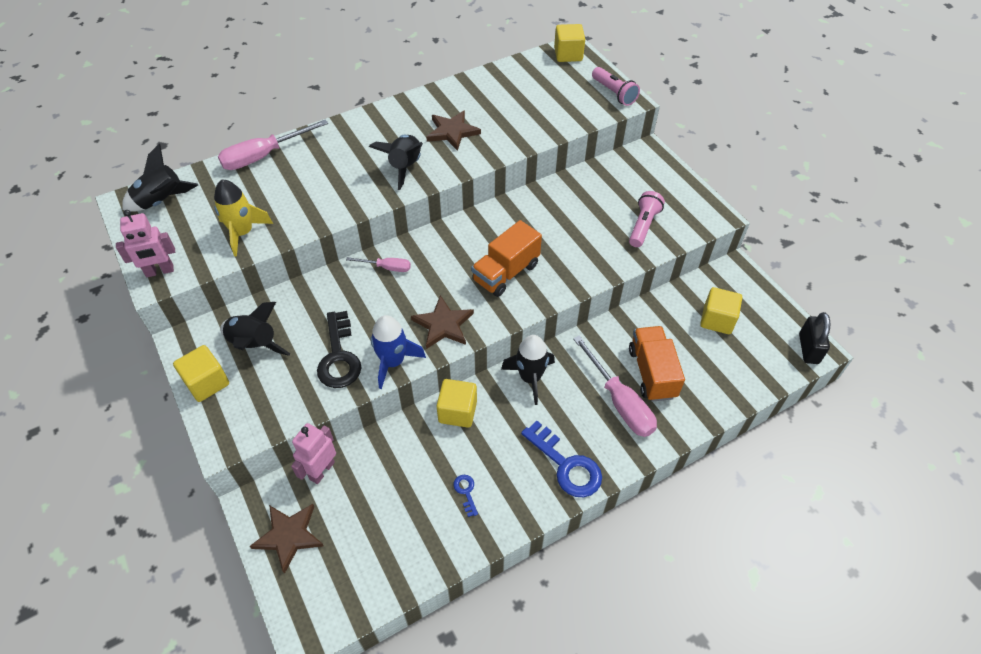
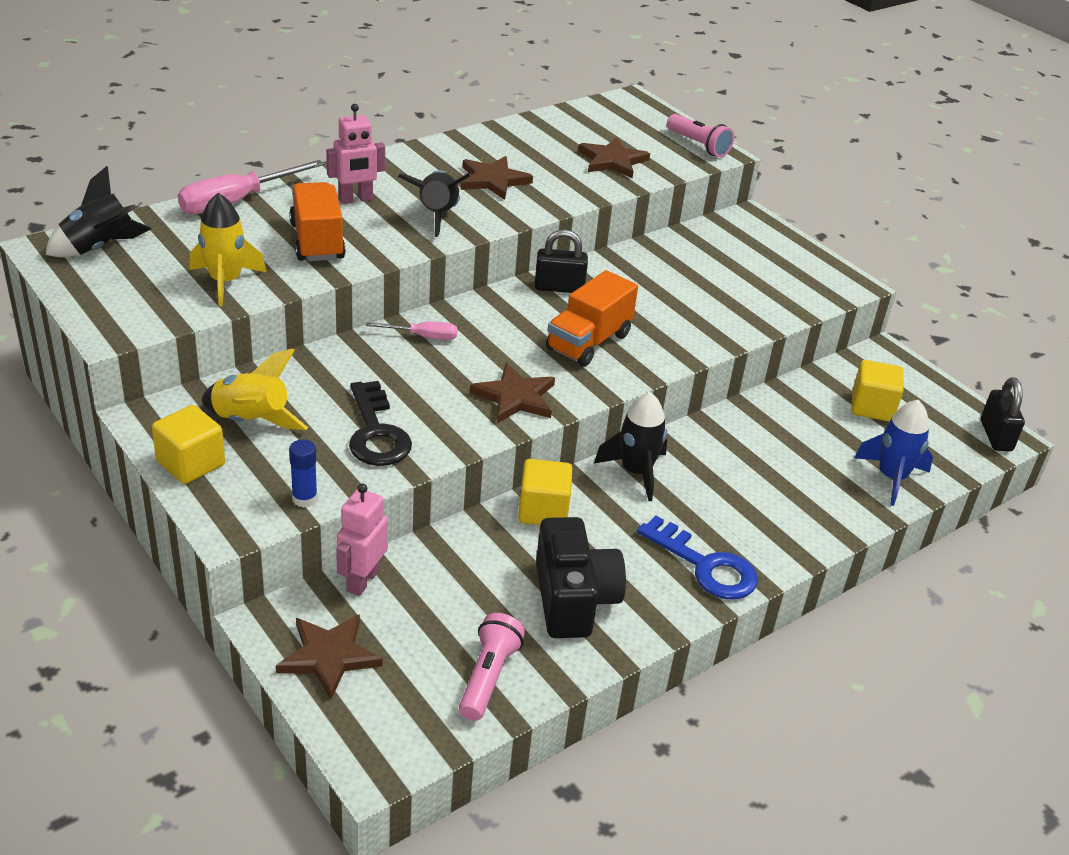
camera: 10 degrees left, 15 degrees down
(160, 271) = (114, 322): pink robot -> pink robot (355, 199)
(254, 345) = (251, 421): black rocket -> yellow rocket
(279, 416) = (304, 498): none -> blue glue stick
(393, 362) = (454, 437): blue rocket -> blue rocket (891, 477)
(466, 492) = (573, 599): blue key -> black camera
(493, 221) = (559, 287): none -> black padlock
(545, 110) = (612, 161): none -> brown star
(568, 54) = (629, 105): yellow cube -> none
(619, 402) = (762, 496): pink screwdriver -> none
(643, 226) = (760, 293): pink flashlight -> pink flashlight (488, 677)
(652, 373) = (799, 464): orange truck -> orange truck (317, 241)

